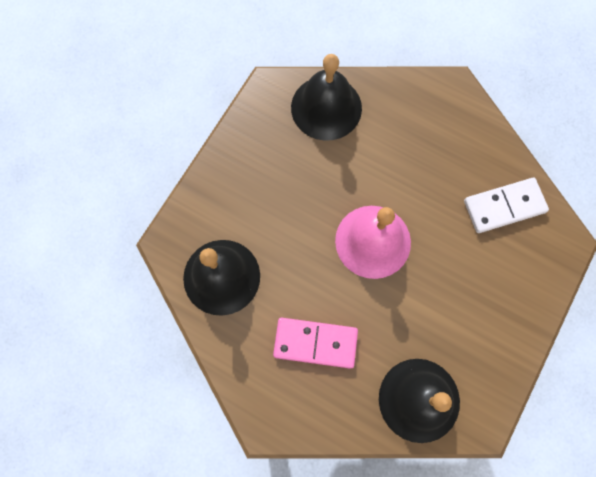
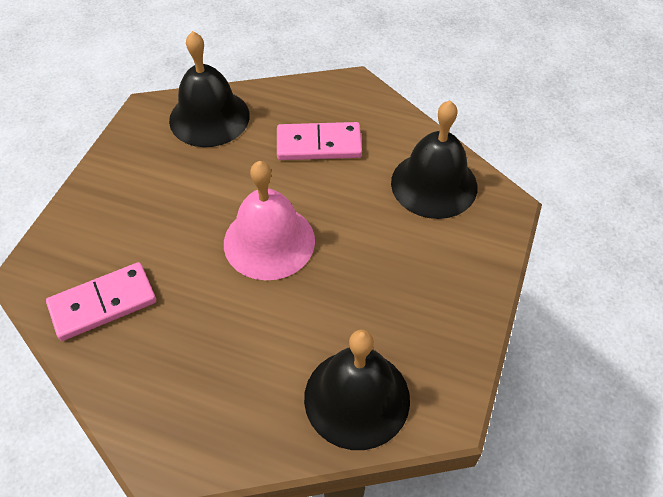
camera: 170 degrees right, 20 degrees down
(504, 206) = (103, 304): white domino -> pink domino

